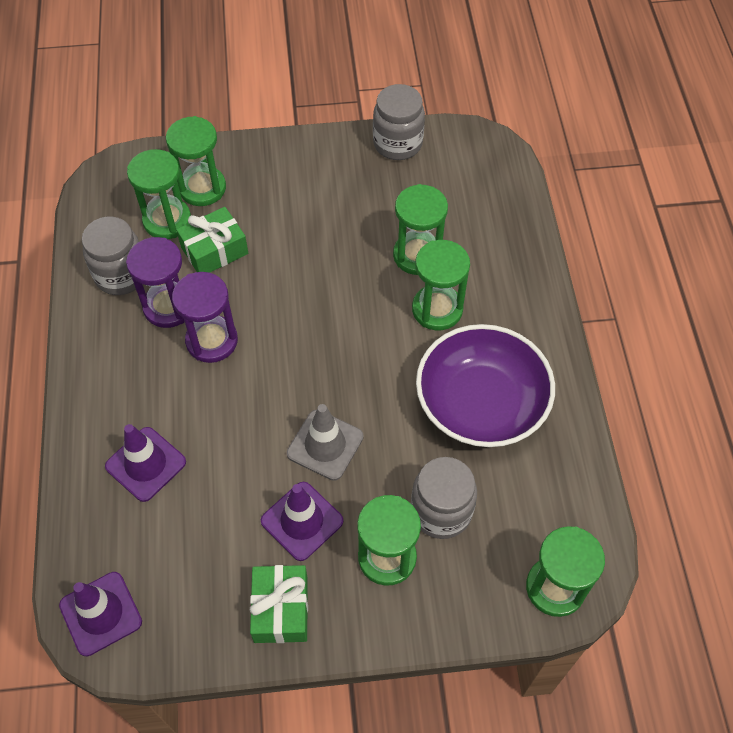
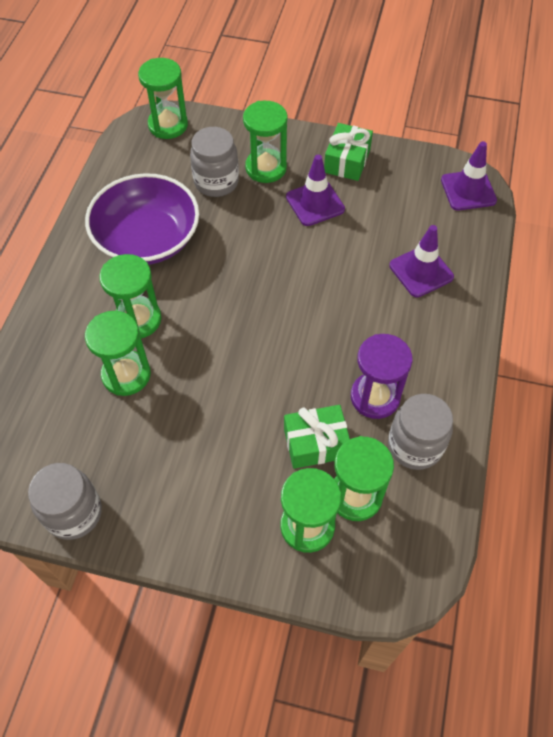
camera: 160 degrees left, 0 degrees up
(212, 341) = (343, 352): purple hourglass -> none
(325, 445) = (279, 245): grey traffic cone -> none

